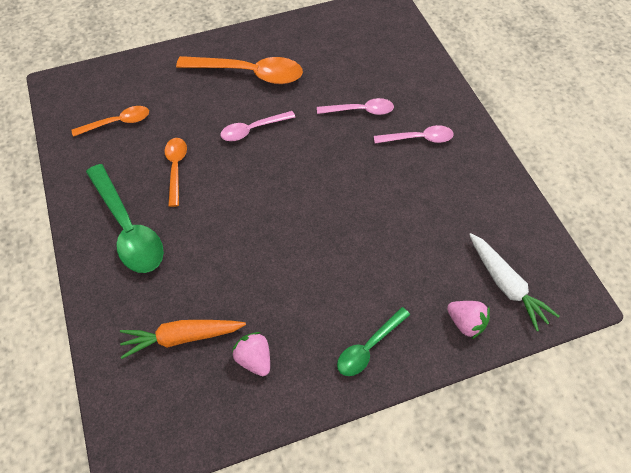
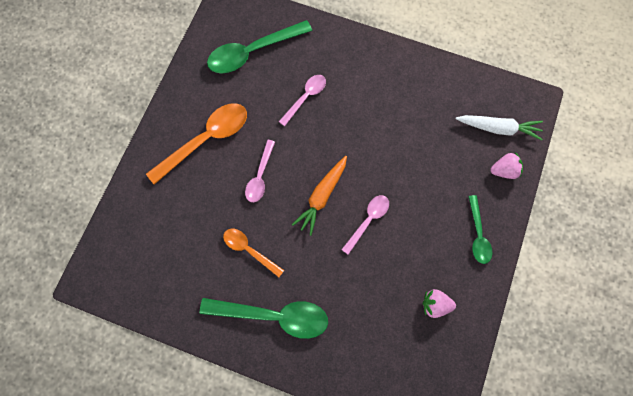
camera: 50 degrees left, 15 degrees up
(117, 123) = (169, 261): orange spoon -> none
(182, 337) = (387, 337): orange carrot -> orange carrot (322, 196)
(362, 49) = (253, 52): none -> green spoon
(418, 138) = (359, 83): pink spoon -> pink spoon (368, 221)

